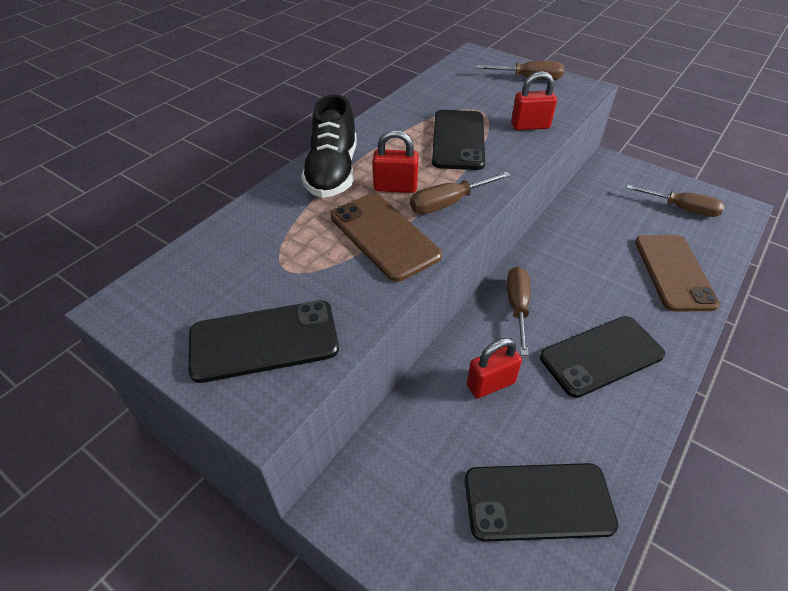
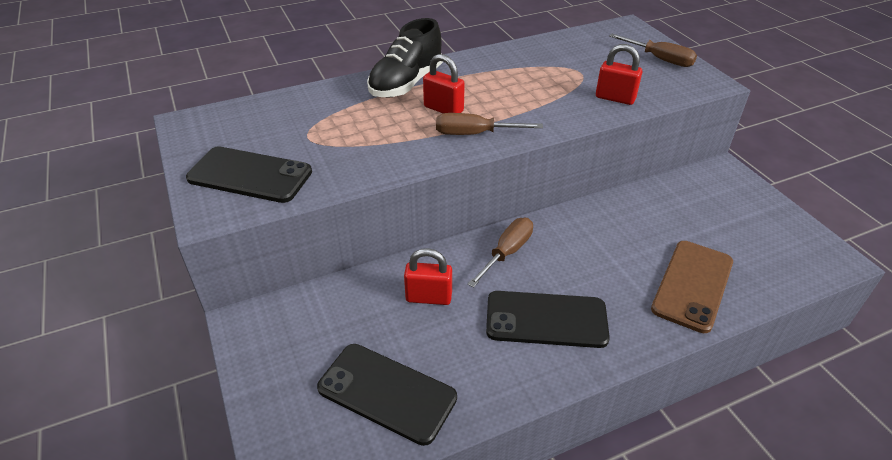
camera: 30 degrees right, 5 degrees down
(384, 236) = (398, 140): brown phone -> none
(458, 140) = (535, 90): black phone -> none
(681, 208) = (762, 235): brown screwdriver -> none

